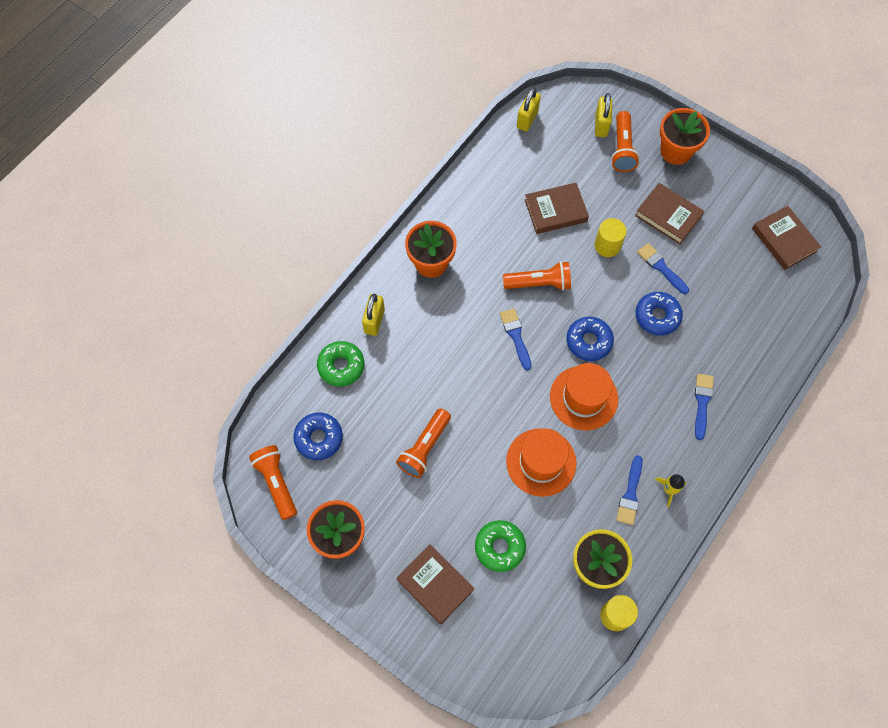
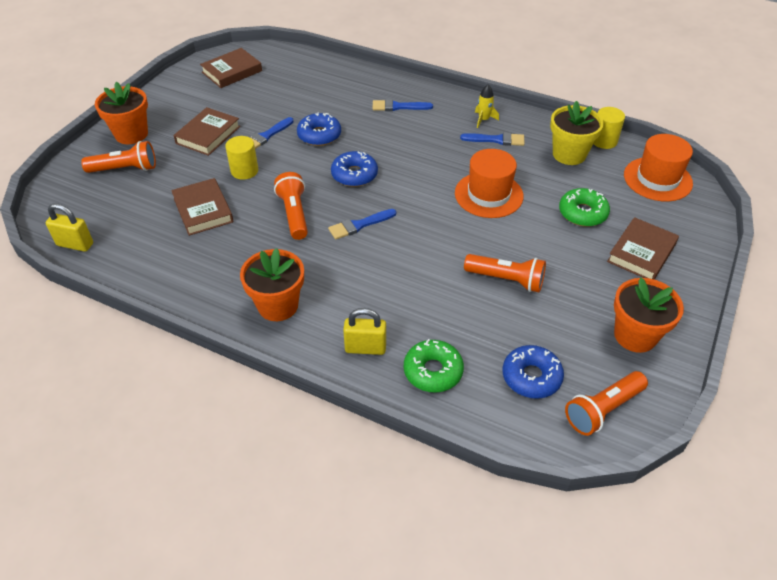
camera: 100 degrees left, 20 degrees down
(583, 398) = (414, 173): orange hat -> orange hat (657, 179)
(601, 125) = (92, 186): yellow padlock -> none

